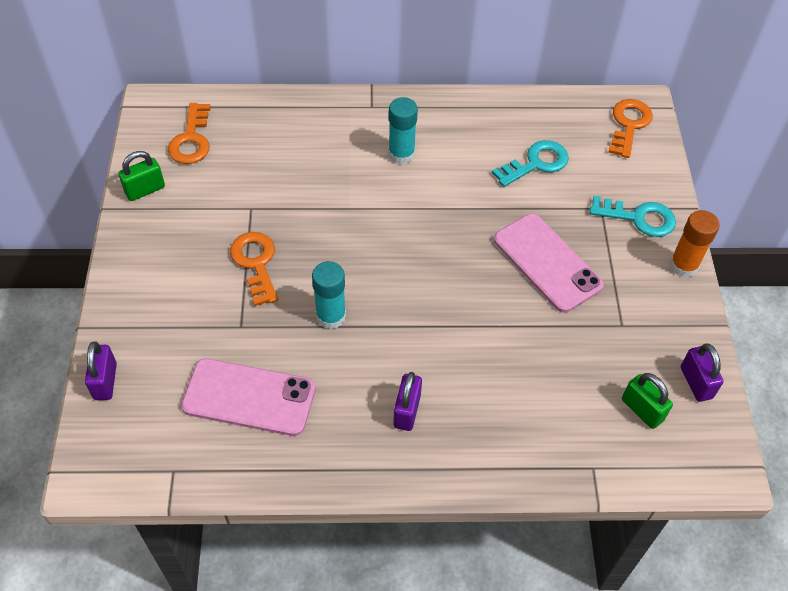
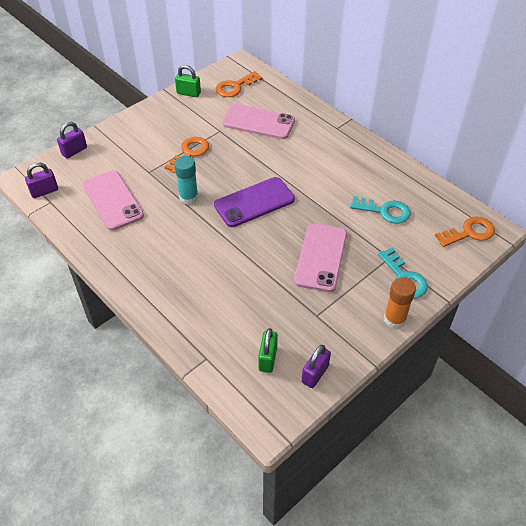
camera: 50 degrees right, 5 degrees down
(280, 163) = (258, 122): none -> pink phone
(401, 154) = (320, 158): turquoise glue stick -> none
(406, 261) = (254, 202): none -> purple phone
(407, 411) = (163, 260): purple padlock -> purple padlock (44, 191)

